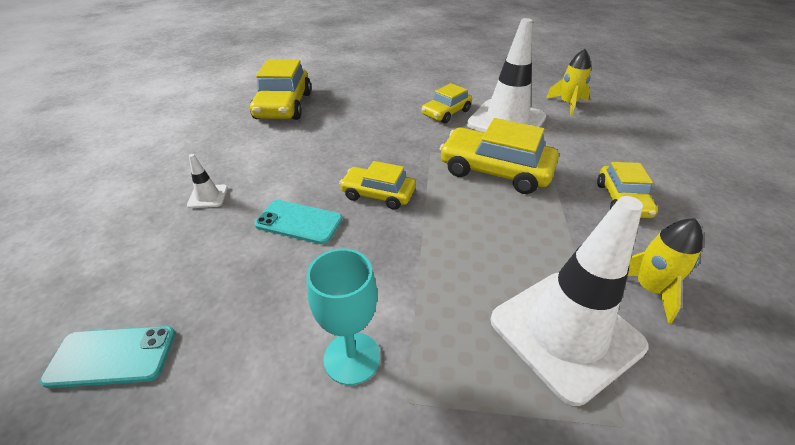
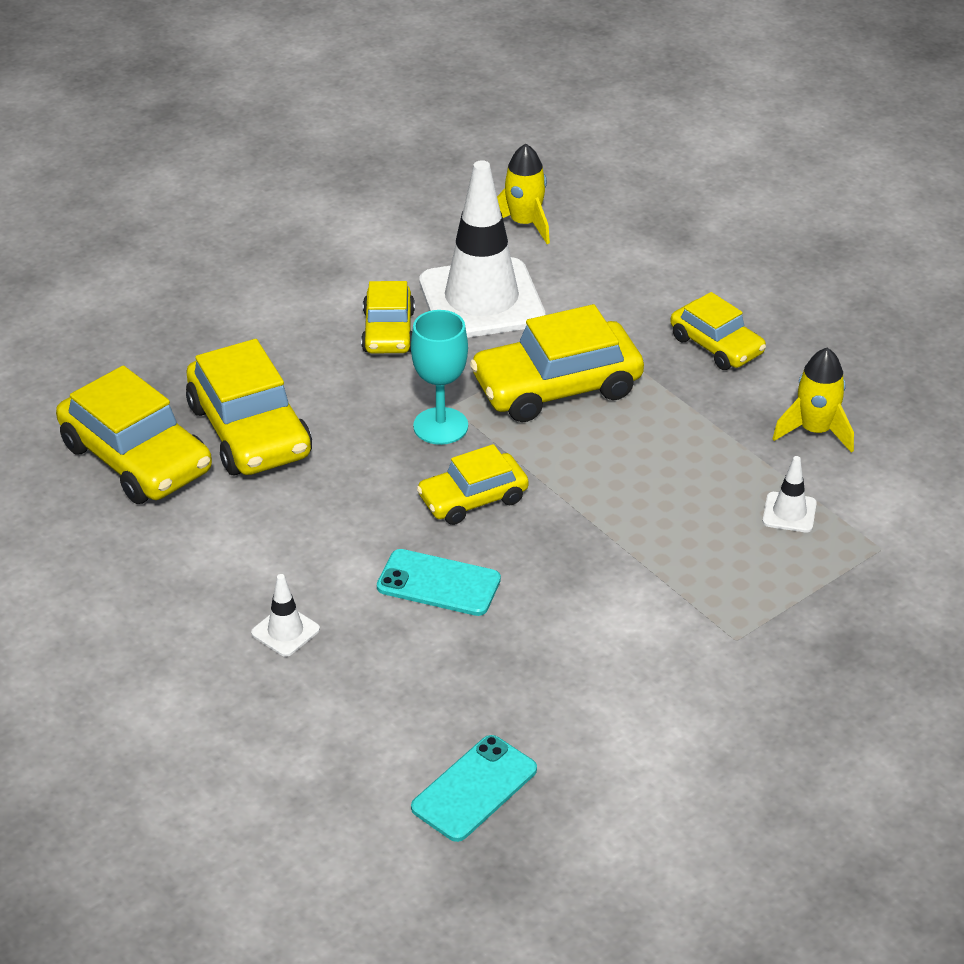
camera: 45 degrees left, 0 degrees up
(299, 222) = (438, 583): turquoise phone -> turquoise phone turned 45 degrees clockwise
(335, 117) = (250, 430): none -> yellow car
(352, 358) = (661, 645): turquoise goblet -> turquoise goblet (440, 426)
(565, 332) = (789, 512): white traffic cone -> white traffic cone, size x0.40

